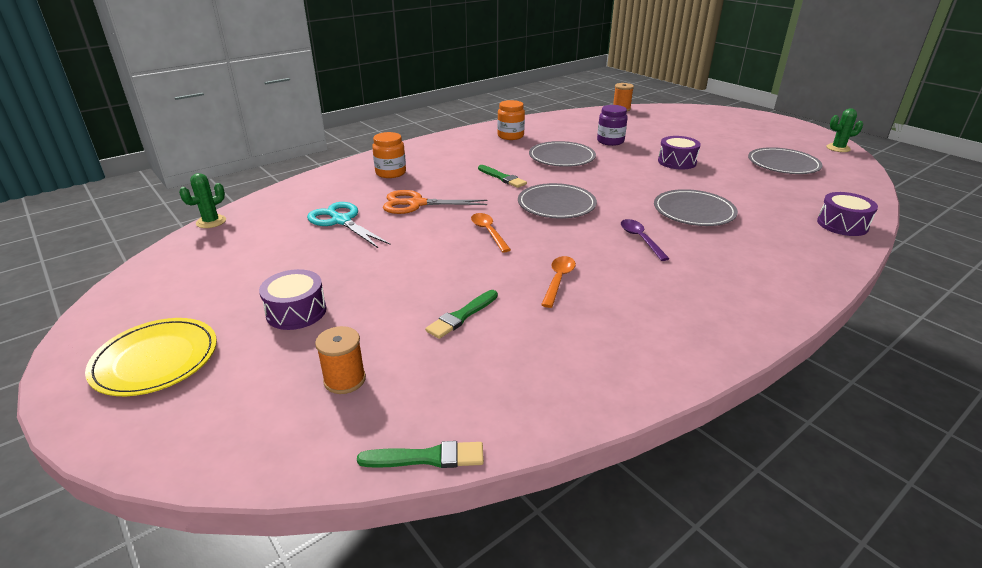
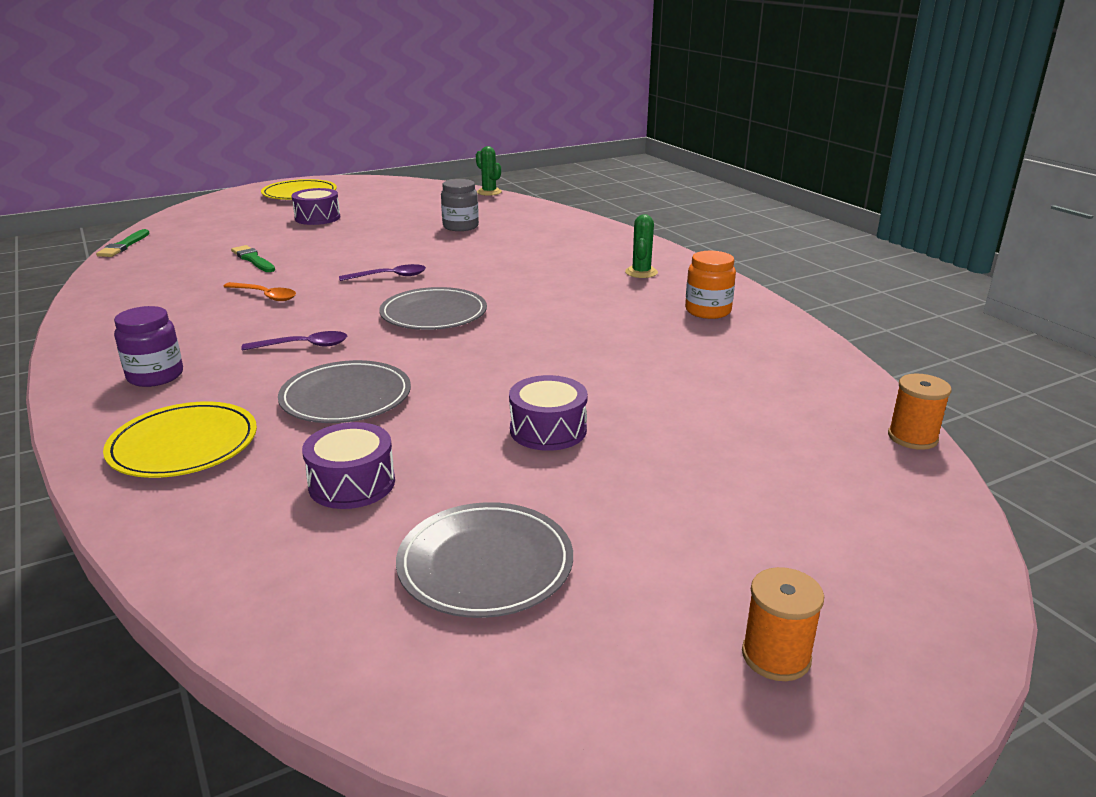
camera: 100 degrees right, 5 degrees down
(341, 221) = (460, 226): turquoise scissors -> grey jar
(345, 380) = (221, 230): orange spool -> orange spool (776, 656)
(390, 173) = (576, 243): orange jar -> none
(416, 204) = (481, 252): orange scissors -> none
(488, 232) = (389, 276): orange spoon -> purple spoon
(502, 178) = (535, 293): green brush -> none
(561, 157) = (601, 336): grey plate -> none
(610, 141) = (674, 386): purple jar -> purple jar (155, 376)
(792, 245) = (183, 445): none -> yellow plate
(838, 148) = (568, 742): green cactus -> green cactus (641, 272)
(842, 224) = (187, 522): purple drum -> purple drum (352, 483)

